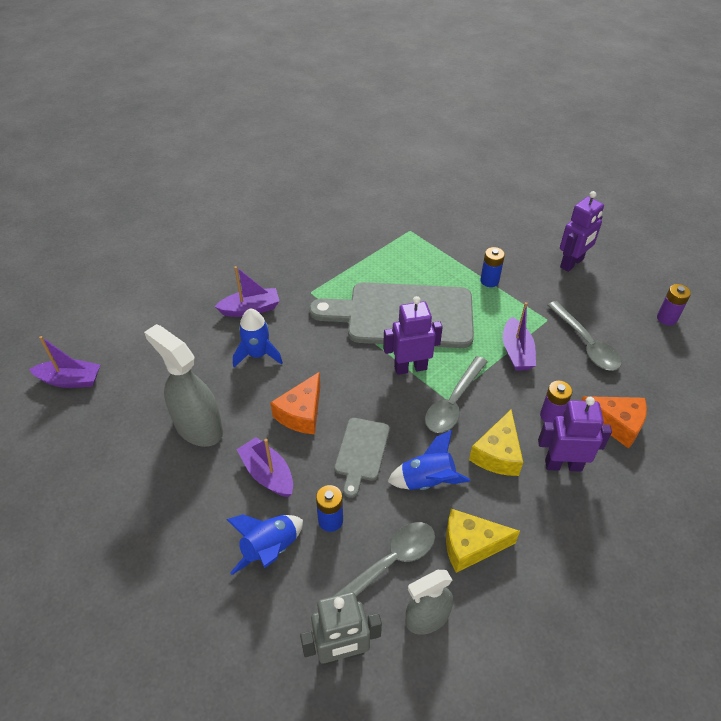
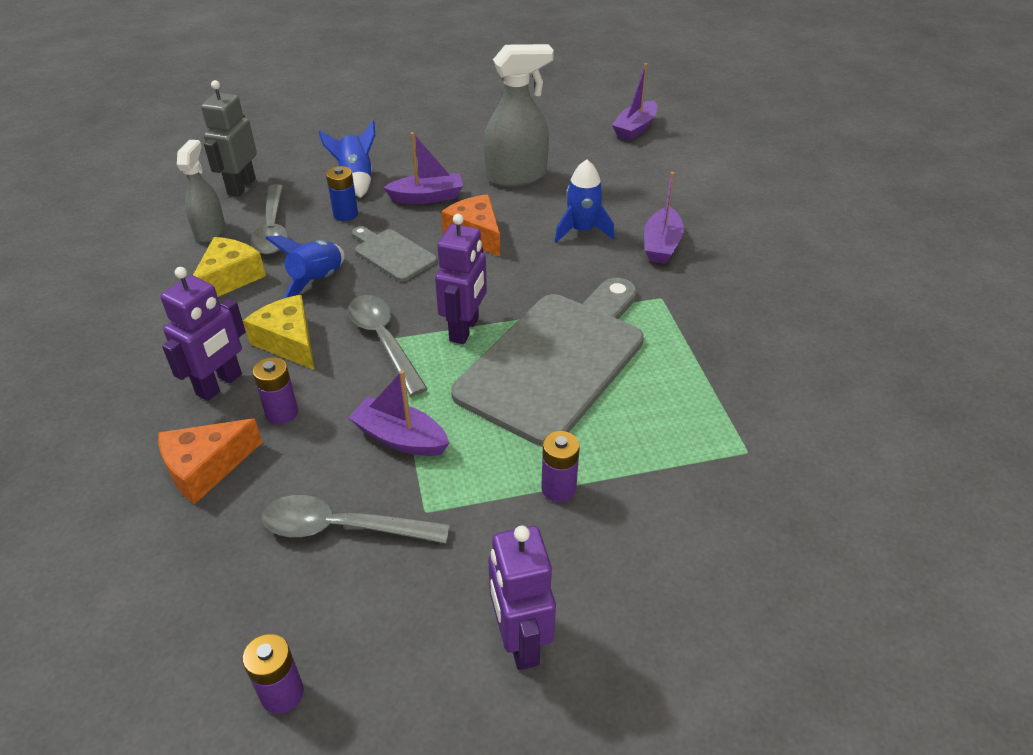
camera: 120 degrees right, 5 degrees down
(489, 281) = (558, 488): blue battery -> purple battery

